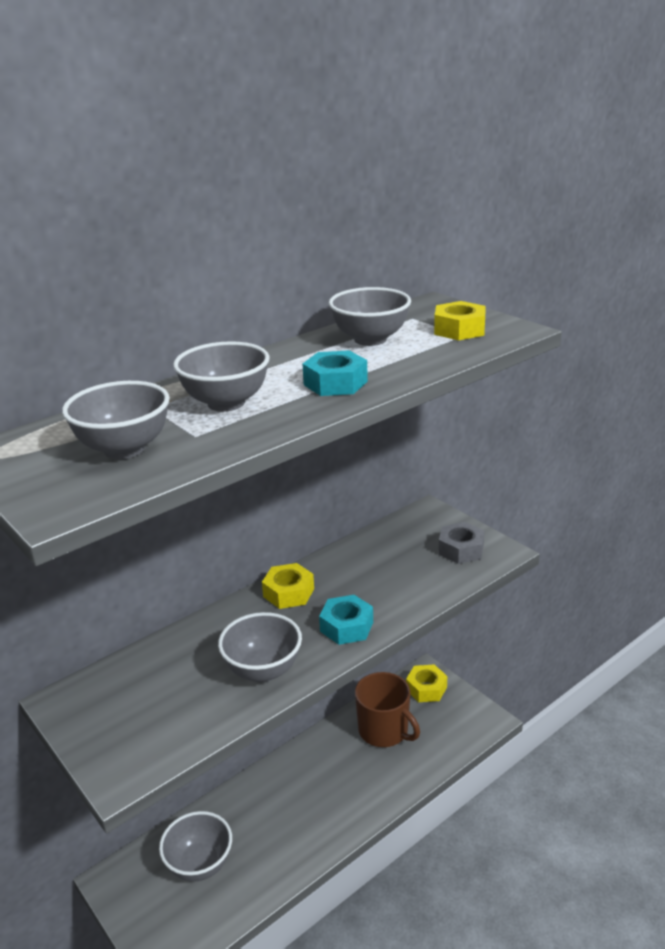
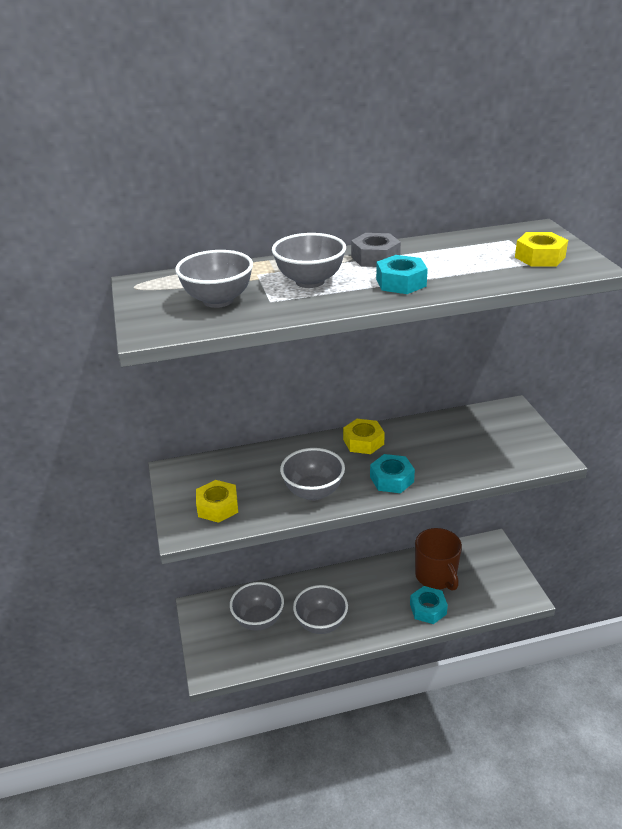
camera: 25 degrees right, 5 degrees up
(370, 339) = (458, 252): grey bowl -> grey bowl (321, 623)
(394, 773) = (428, 609): none -> turquoise nut
(426, 688) = (487, 556): yellow nut -> yellow nut (217, 507)
(461, 549) = (520, 446): grey nut -> grey nut (375, 258)

